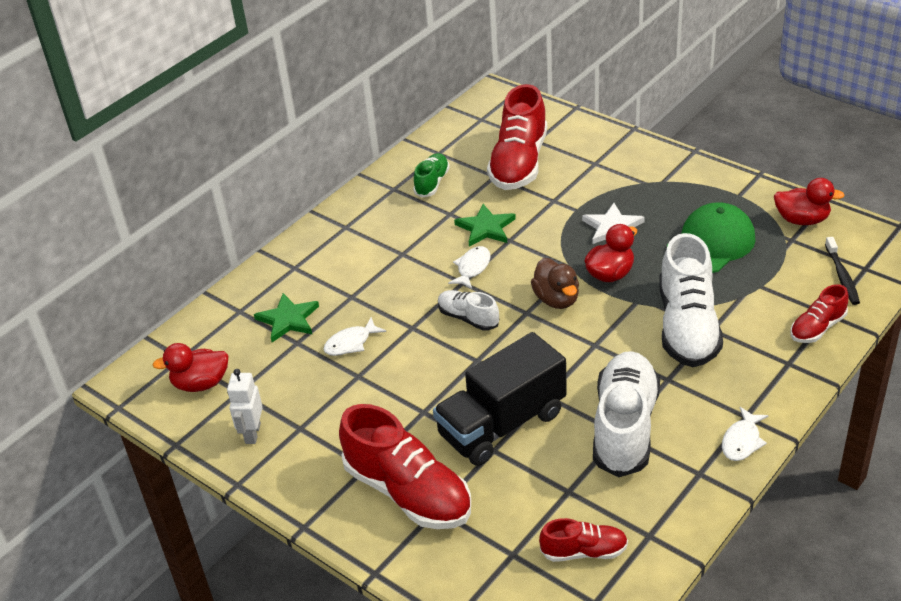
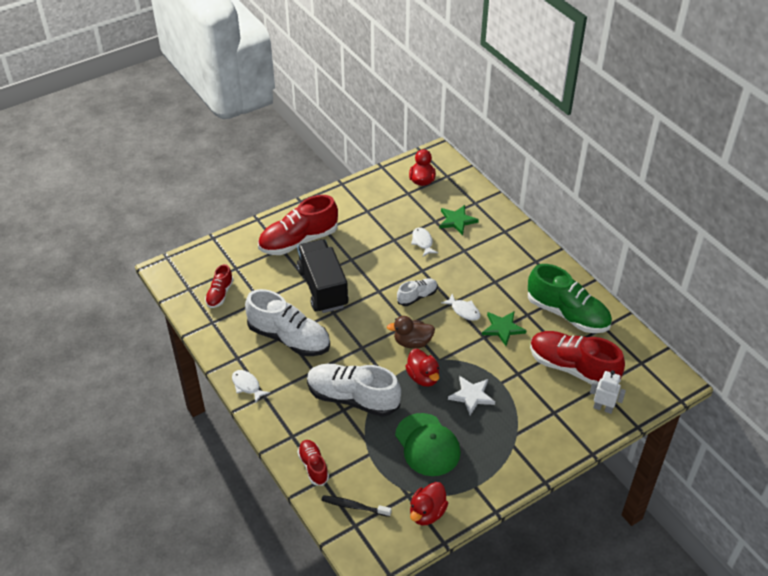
camera: 105 degrees right, 5 degrees up
(252, 433) = (373, 193): white robot -> white robot (603, 408)
(432, 183) = (567, 314): green shoe -> green shoe, size x1.93

